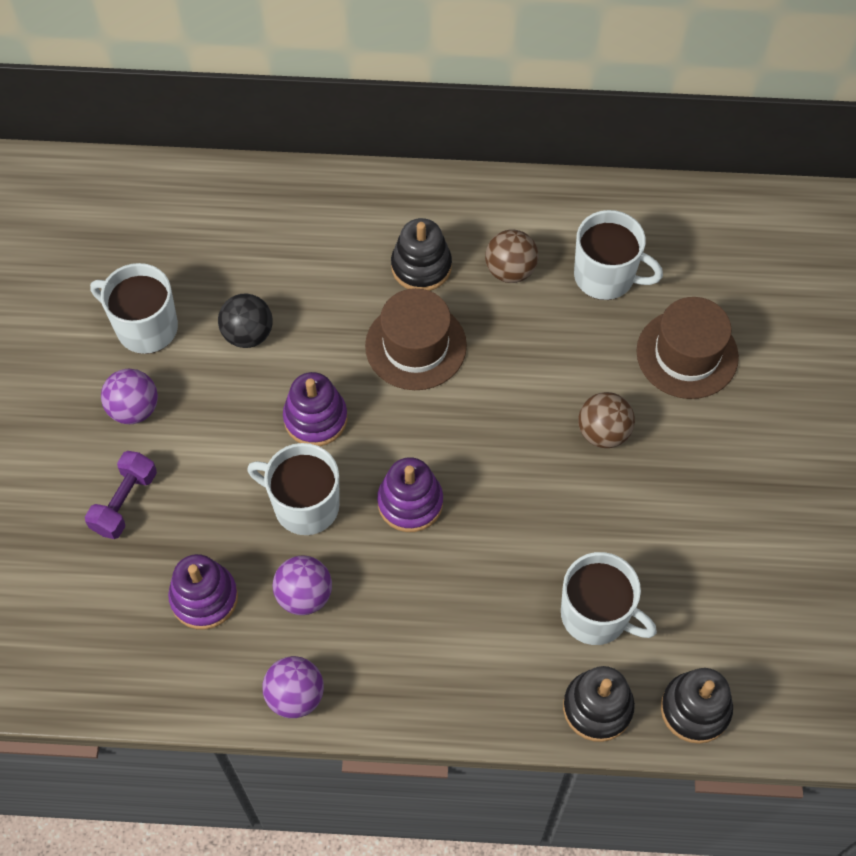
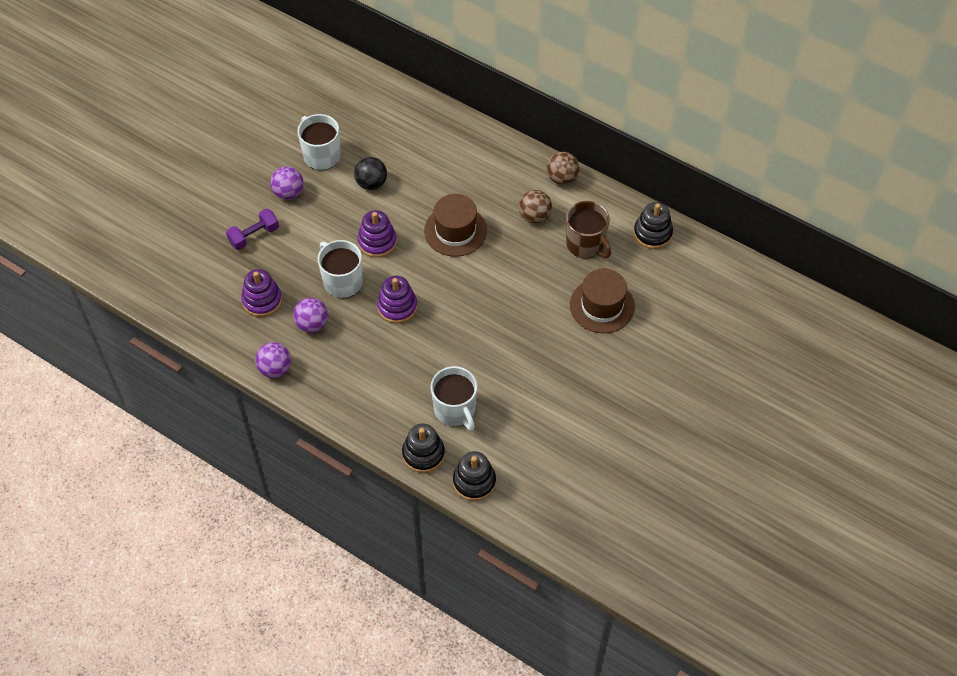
camera: 30 degrees right, 5 degrees down
(421, 266) = (487, 192): black stacking toy -> black stacking toy (652, 233)
(603, 432) = (525, 323): brown ball -> brown ball (562, 178)
(605, 276) = (586, 244): white mug -> brown mug

